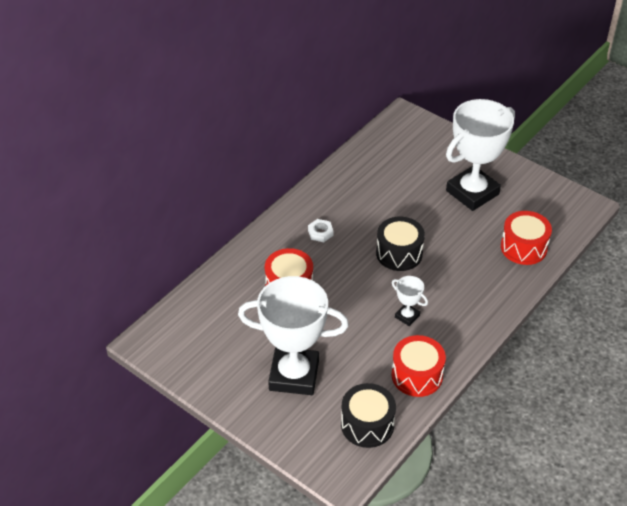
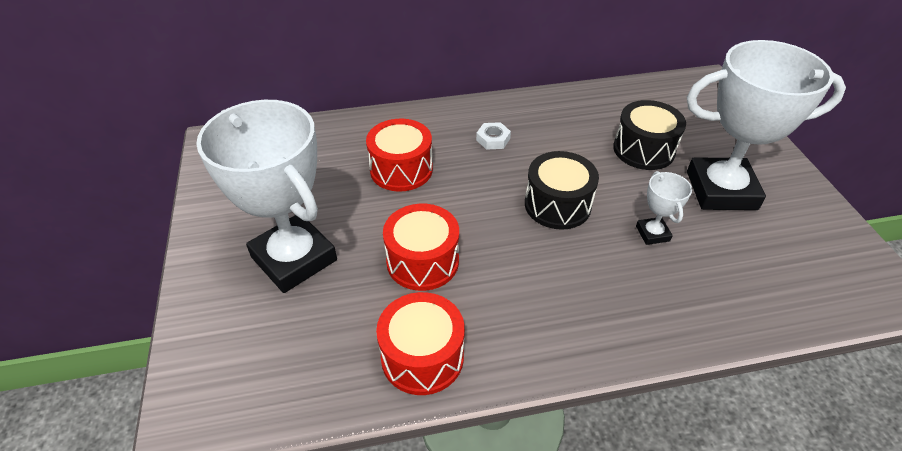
camera: 40 degrees right, 0 degrees up
(367, 425) = (294, 374): black drum -> black drum (643, 149)
(407, 316) = (490, 277): white trophy -> white trophy (652, 233)
(523, 247) = (737, 290): red drum -> red drum (422, 261)

